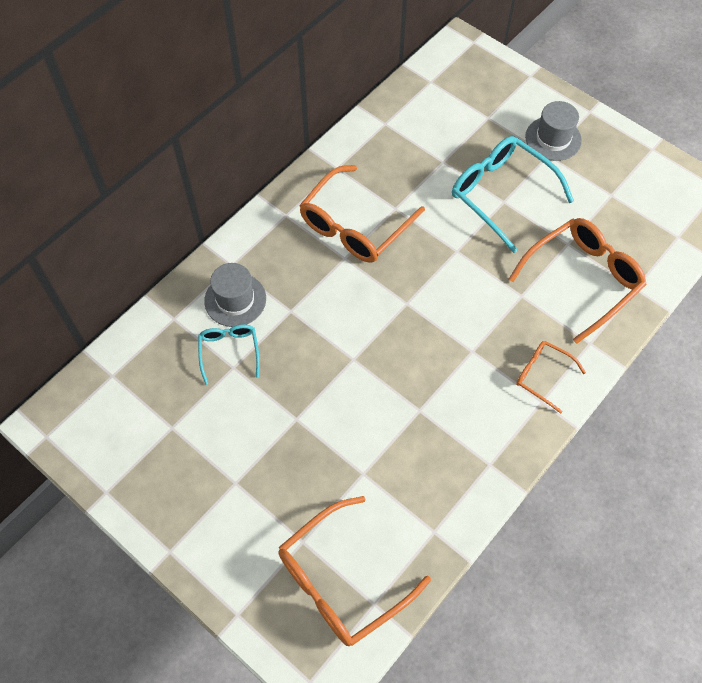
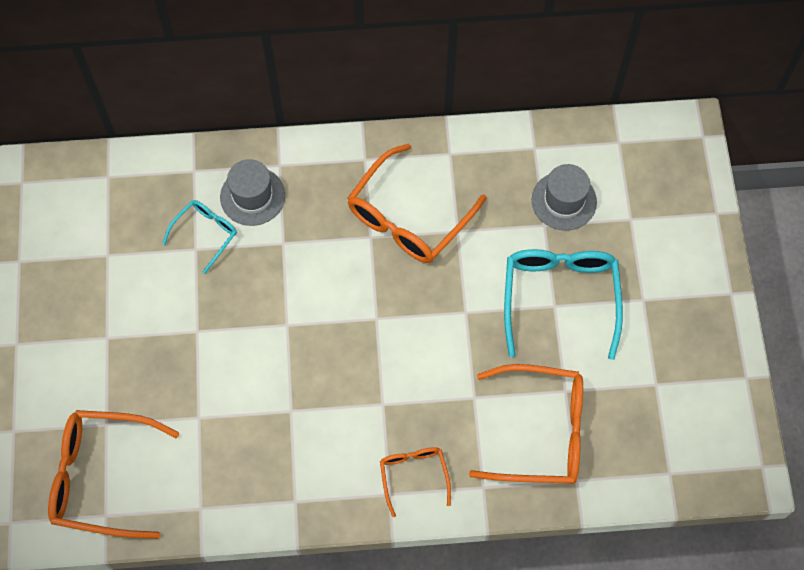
camera: 45 degrees right, 5 degrees up
(355, 225) = (408, 217): orange glasses -> orange glasses turned 45 degrees counterclockwise
(553, 138) = (666, 289): grey hat -> grey hat (564, 201)

